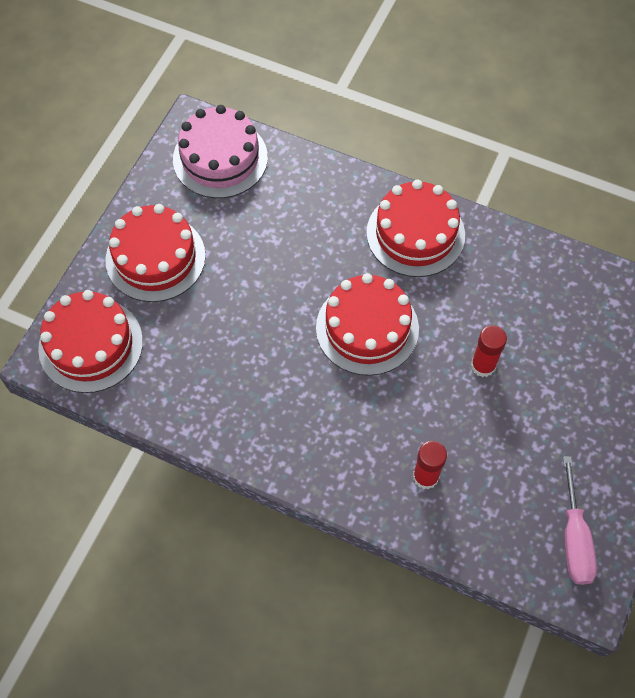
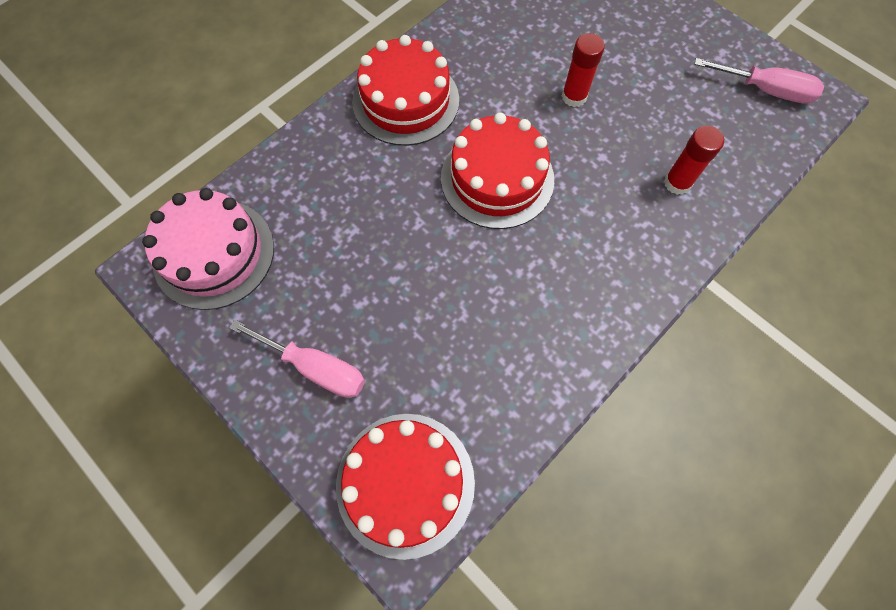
camera: 70 degrees left, 5 degrees up
(155, 258) = (315, 368): red cake -> pink screwdriver

